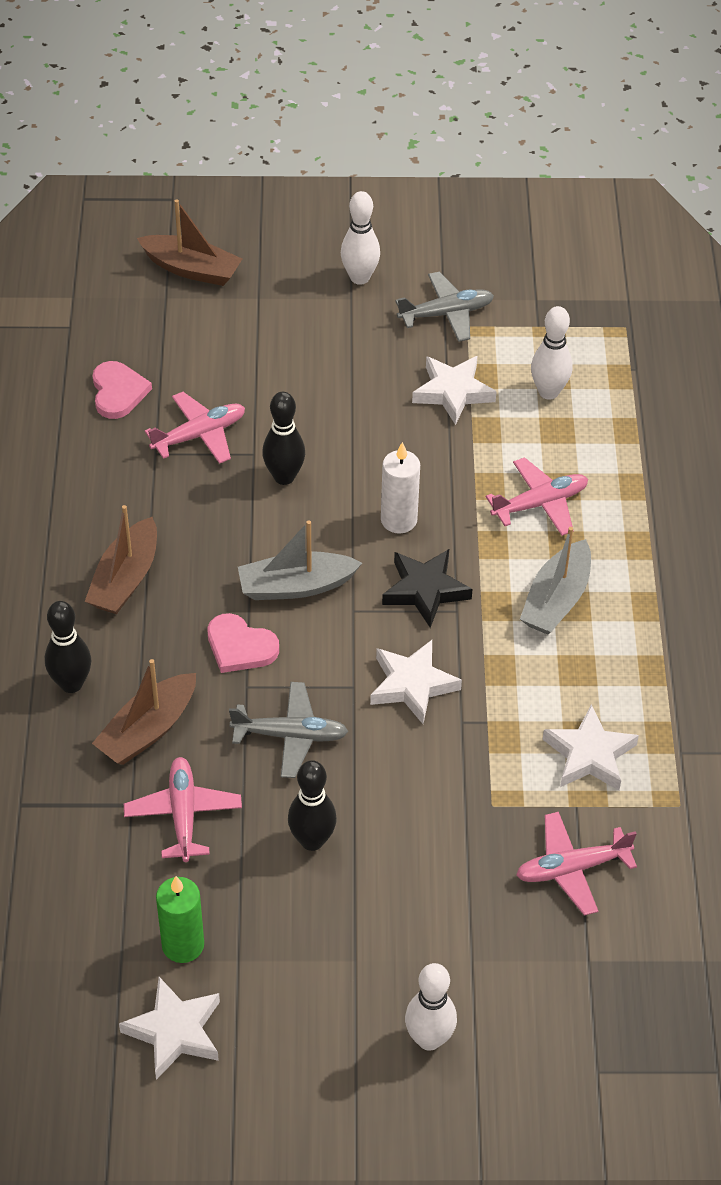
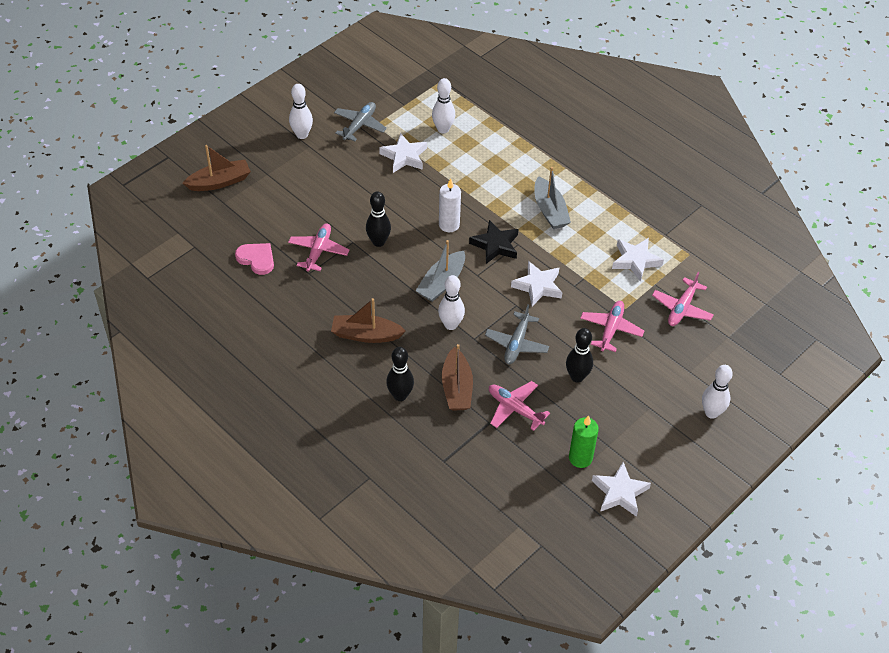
camera: 45 degrees left, 0 degrees up
(125, 579) = (366, 335): brown boat -> brown boat turned 120 degrees clockwise
(240, 646) = (451, 325): pink heart -> white bowling pin
(290, 735) = (516, 344): grey plane -> grey plane turned 150 degrees clockwise
(540, 504) = (496, 177): pink plane -> pink plane (611, 329)

